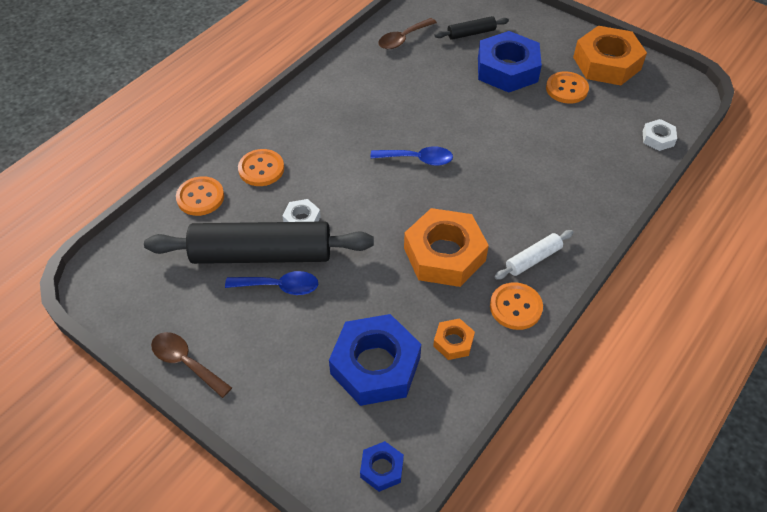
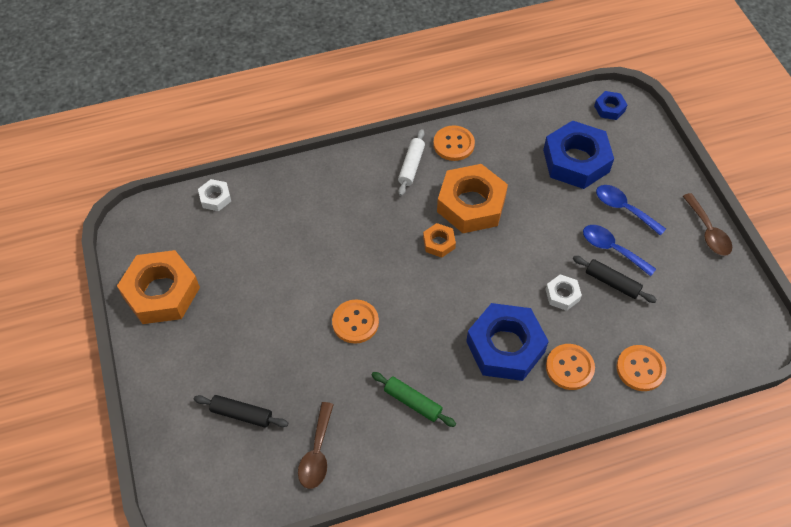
camera: 145 degrees left, 5 degrees up
(262, 254) = (612, 283): black rolling pin -> black rolling pin, size x0.45
(365, 91) = (412, 402): none -> green rolling pin
(403, 39) = (317, 453): brown spoon -> brown spoon turned 105 degrees clockwise
(418, 159) = (424, 295): blue spoon -> blue spoon (623, 208)
(453, 342) = (513, 147): orange nut -> orange nut (439, 243)
(507, 69) = (255, 343): blue nut -> blue nut (505, 346)
(533, 259) = (411, 166): white rolling pin -> white rolling pin turned 75 degrees counterclockwise
(566, 89) = (229, 287): orange button -> orange button (355, 322)

